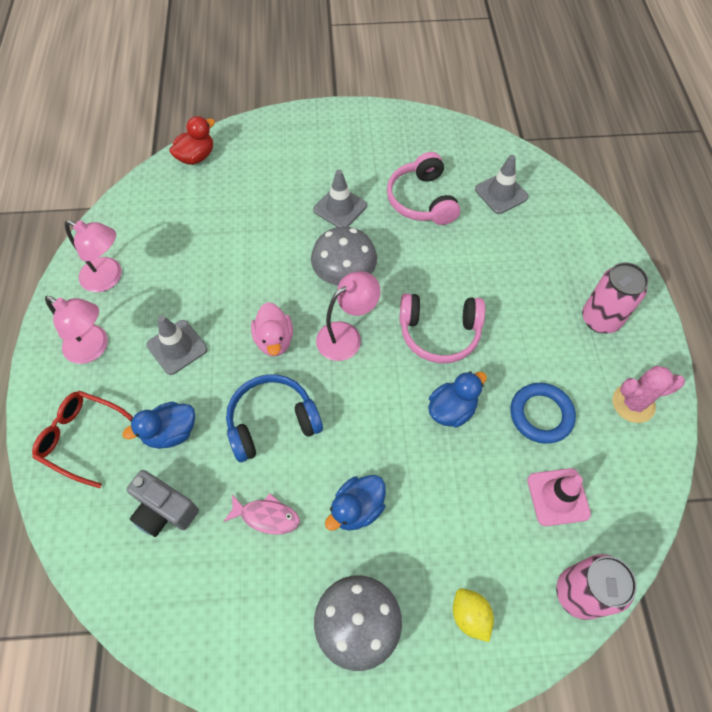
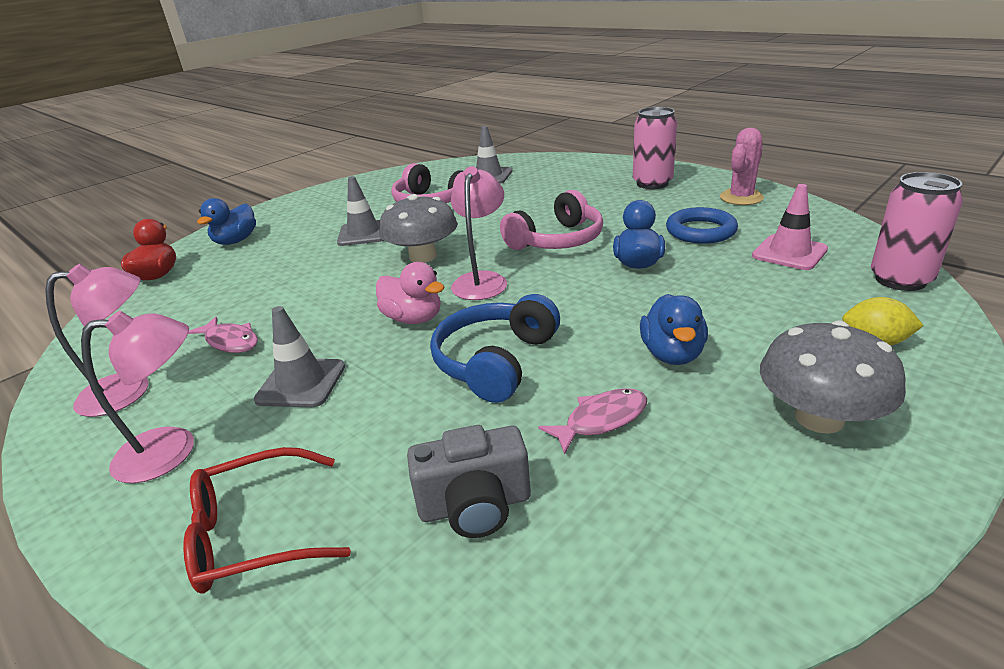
camera: 40 degrees left, 30 degrees down
(171, 432) = (386, 442): blue duck -> blue duck (236, 241)
(177, 273) = (230, 341): none -> pink fish

